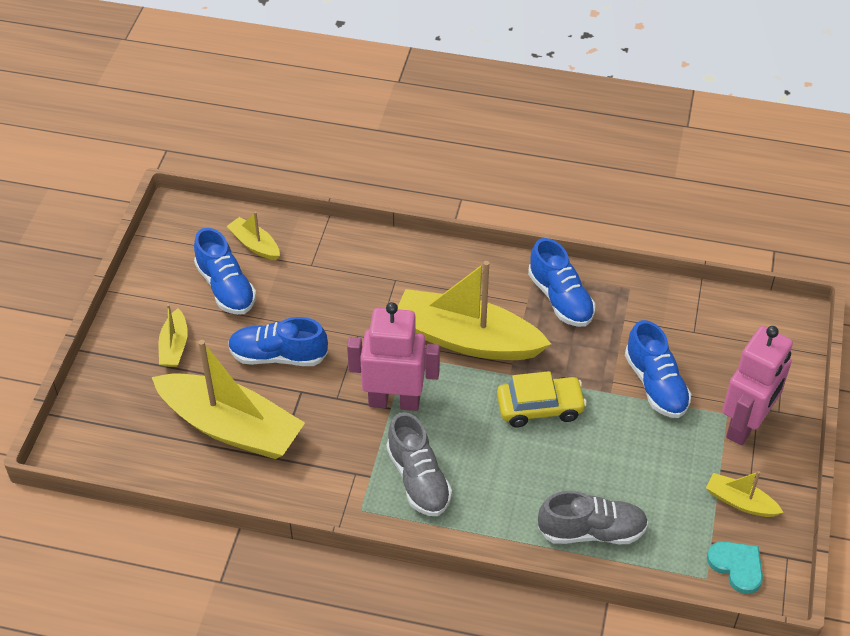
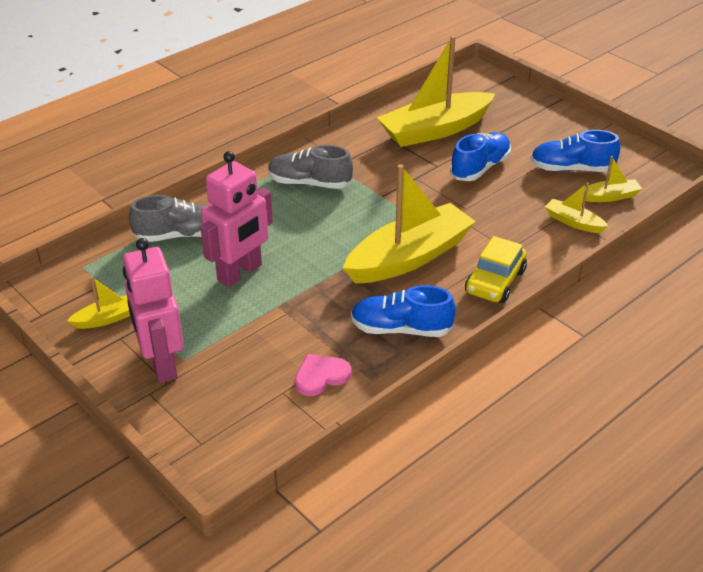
camera: 125 degrees right, 10 degrees down
(174, 346) = (531, 131): yellow boat -> yellow boat (573, 222)
(394, 401) = (386, 200): pink robot -> pink robot (240, 273)
(540, 407) = (305, 262): yellow car -> yellow car (495, 281)
(592, 531) = (180, 235): grey shoe -> grey shoe turned 135 degrees counterclockwise
(656, 318) = (321, 376): none -> pink heart
(656, 385) = (256, 335): blue shoe -> none
(737, 566) = (69, 286): turquoise heart -> none

